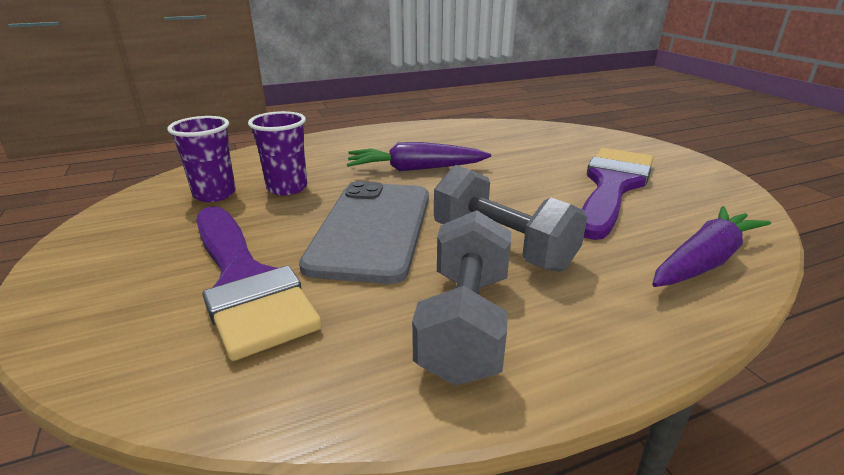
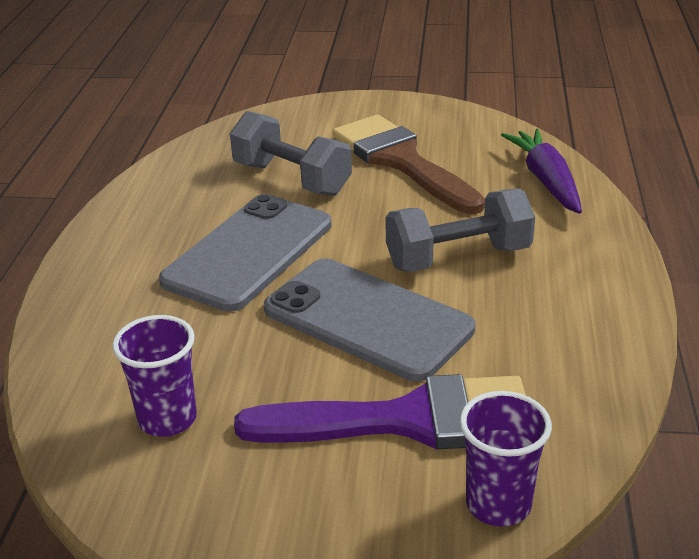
camera: 60 degrees left, 5 degrees up
(287, 188) = (207, 356): purple cup -> purple cup (498, 504)
(415, 169) = (249, 252): purple carrot -> grey phone
(465, 324) = (553, 313): grey dumbbell -> grey dumbbell (291, 179)
(612, 186) = (401, 161): purple brush -> brown brush

